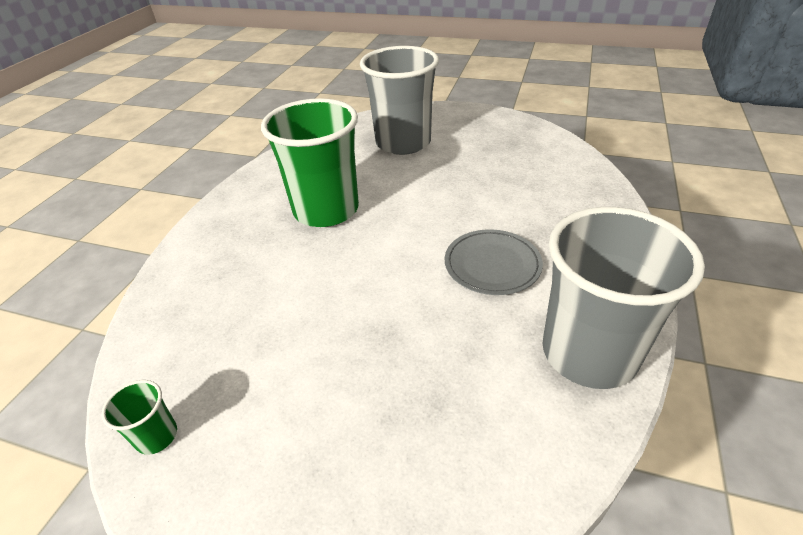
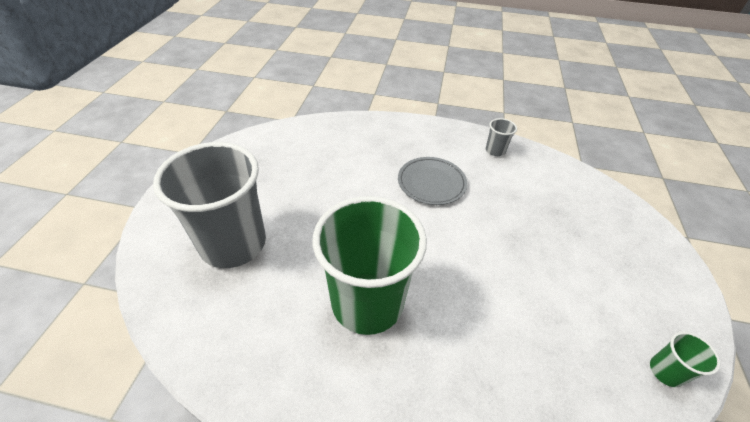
camera: 100 degrees left, 5 degrees up
(589, 353) = (495, 150): grey cup -> grey cup, size x0.40

